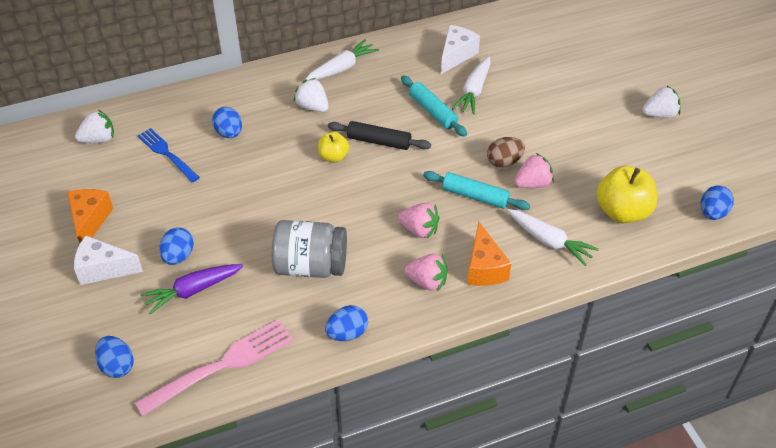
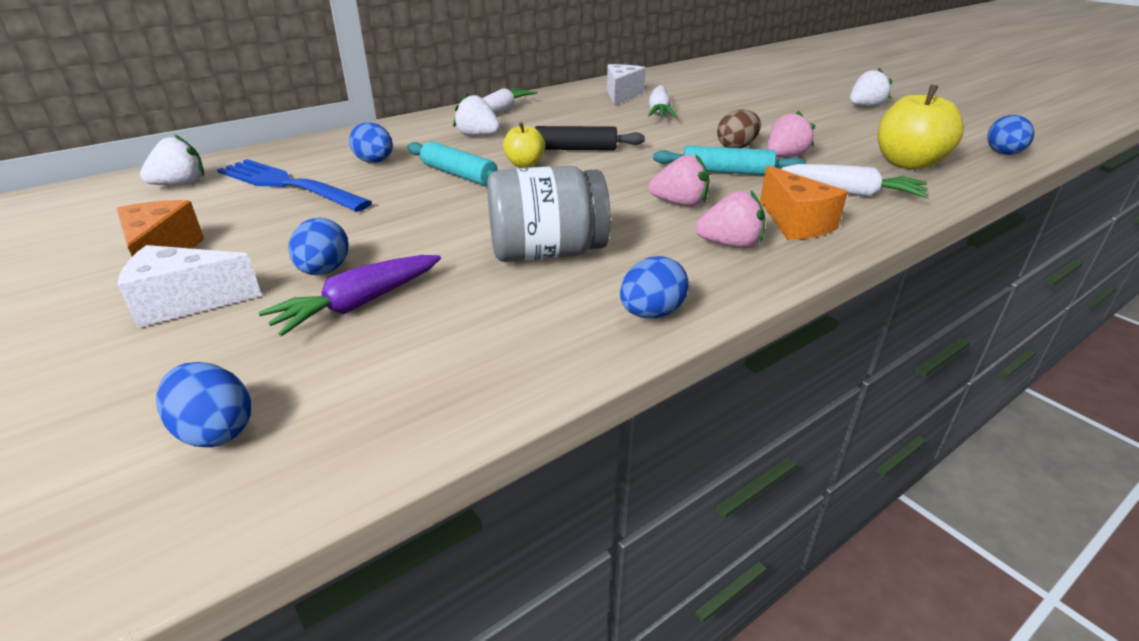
camera: 15 degrees left, 15 degrees down
(167, 154) = (288, 185): blue fork -> blue fork, size x1.52
(221, 365) = (444, 392): pink fork -> none
(432, 111) = (624, 126): turquoise rolling pin -> turquoise rolling pin (459, 174)

